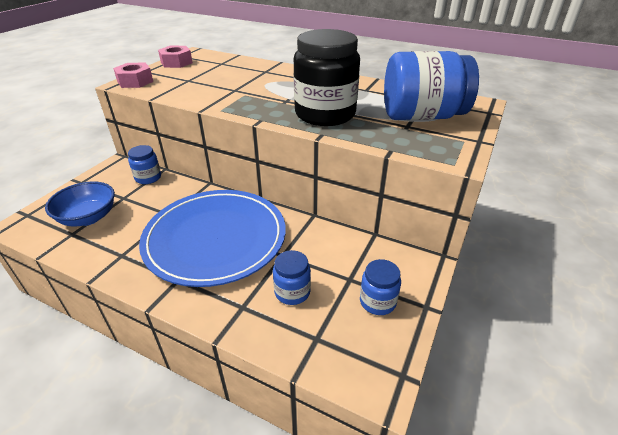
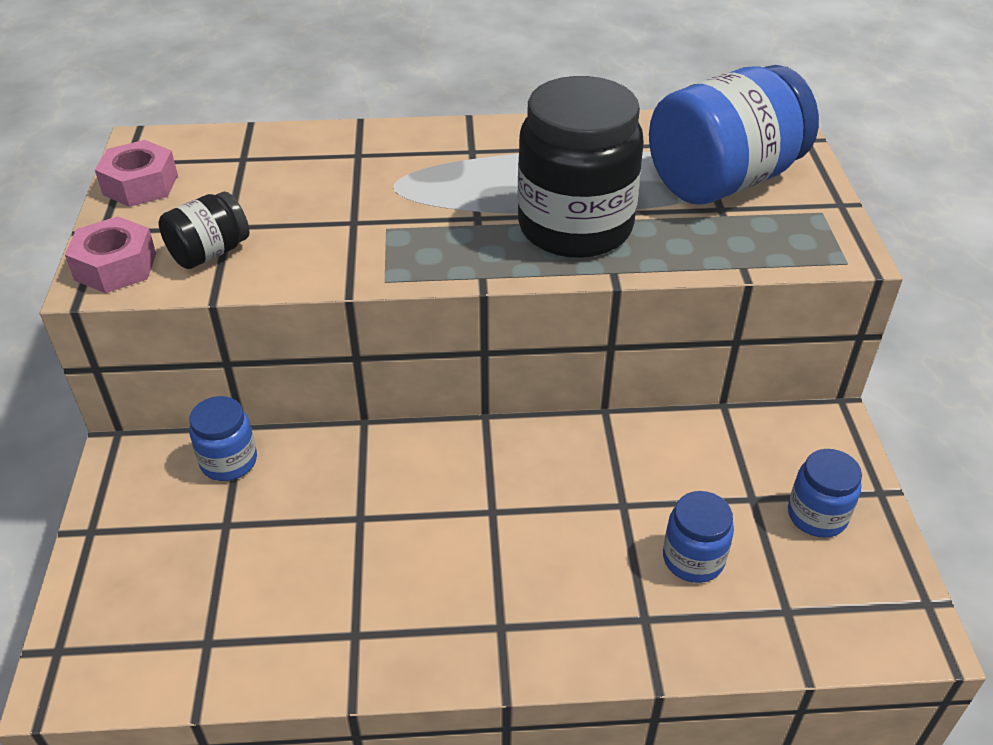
camera: 30 degrees left, 5 degrees up
(88, 217) = (202, 596): blue bowl -> none
(170, 86) = (209, 253): none -> black jar
(215, 239) = (488, 527): blue plate -> none

